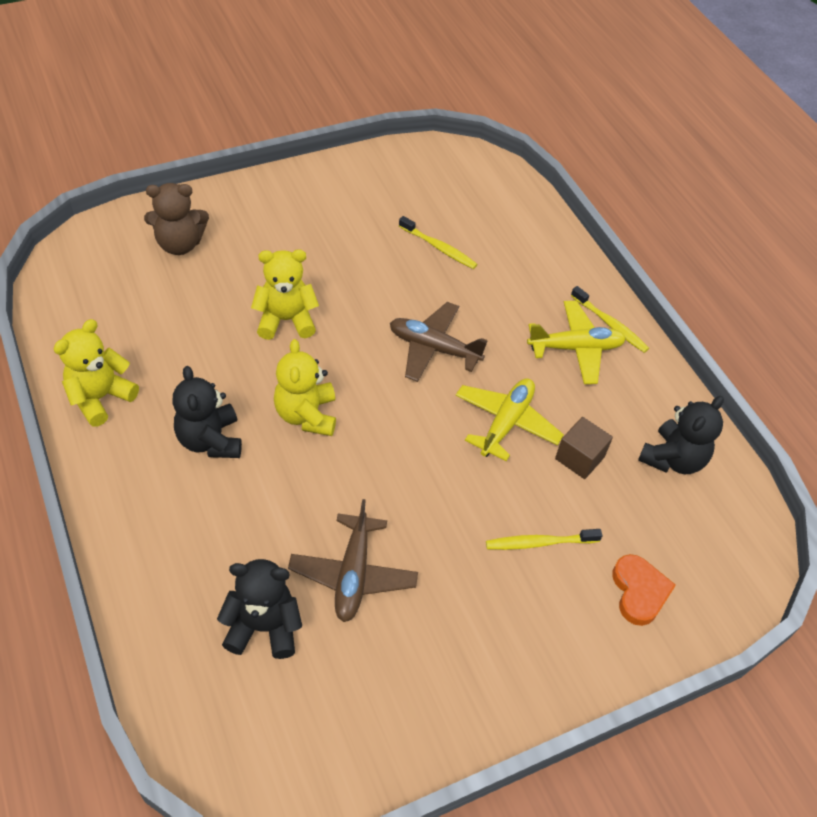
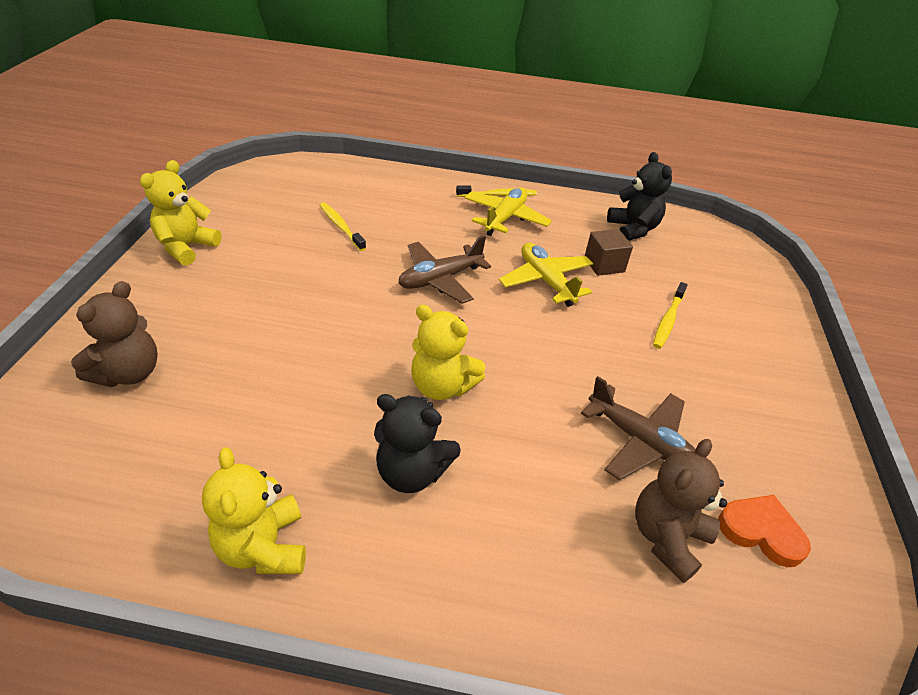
camera: 55 degrees left, 10 degrees down
(264, 627) = (667, 537): black teddy bear -> brown teddy bear
(286, 320) = (318, 346): yellow teddy bear -> yellow teddy bear (186, 247)
(439, 248) = (341, 227): yellow toothbrush -> yellow toothbrush turned 105 degrees counterclockwise
(639, 591) = (734, 297): orange heart -> orange heart (761, 532)

